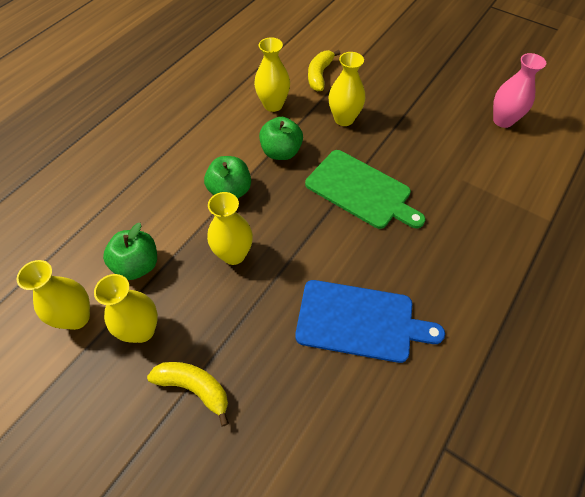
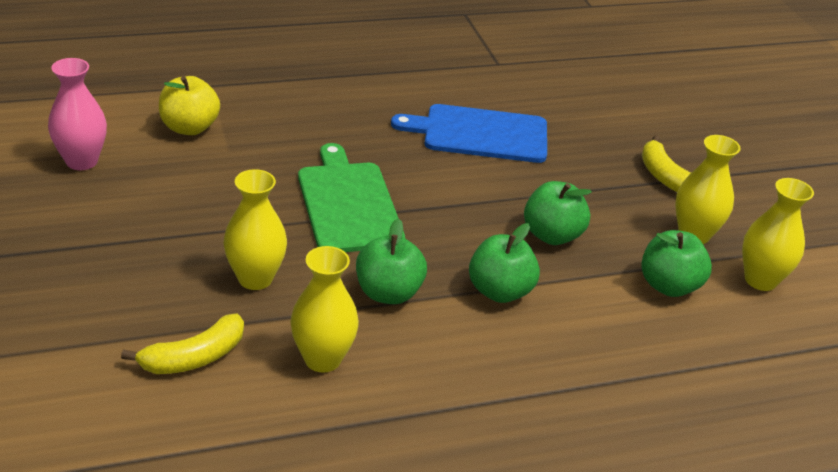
camera: 145 degrees left, 20 degrees down
(233, 254) = (552, 235): yellow vase -> green apple
(360, 321) = (480, 134): blue cutting board -> blue cutting board turned 45 degrees counterclockwise
(503, 178) = (189, 128): none -> yellow apple

